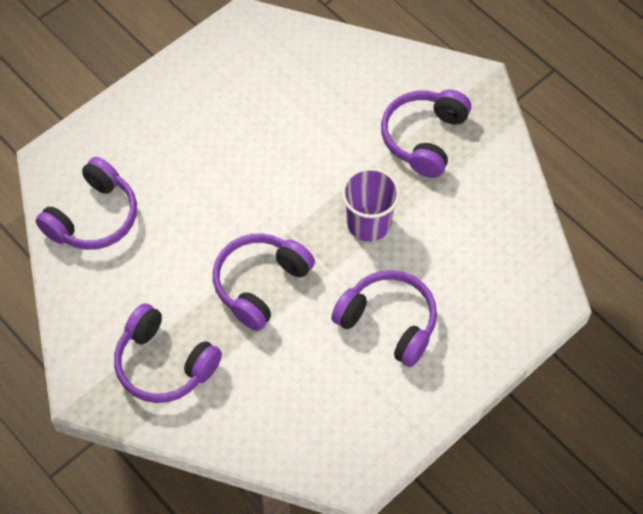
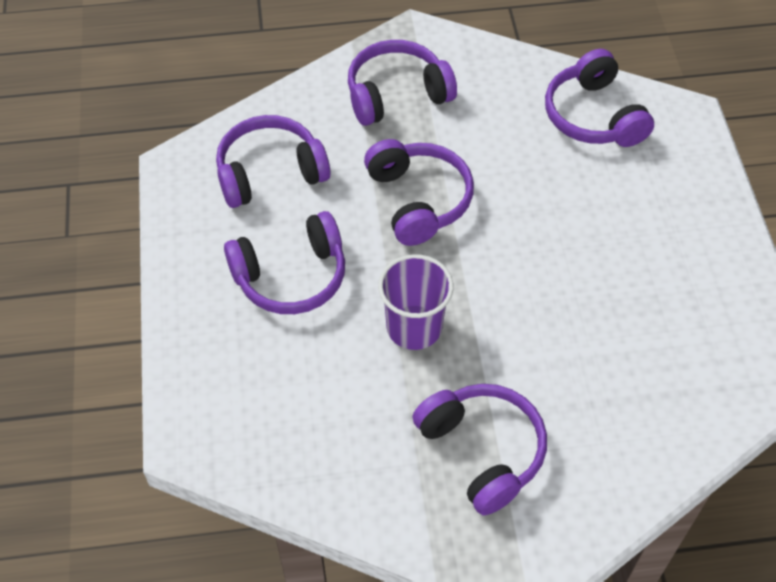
camera: 125 degrees right, 5 degrees down
(310, 401) = (270, 172): none -> purple headphones

